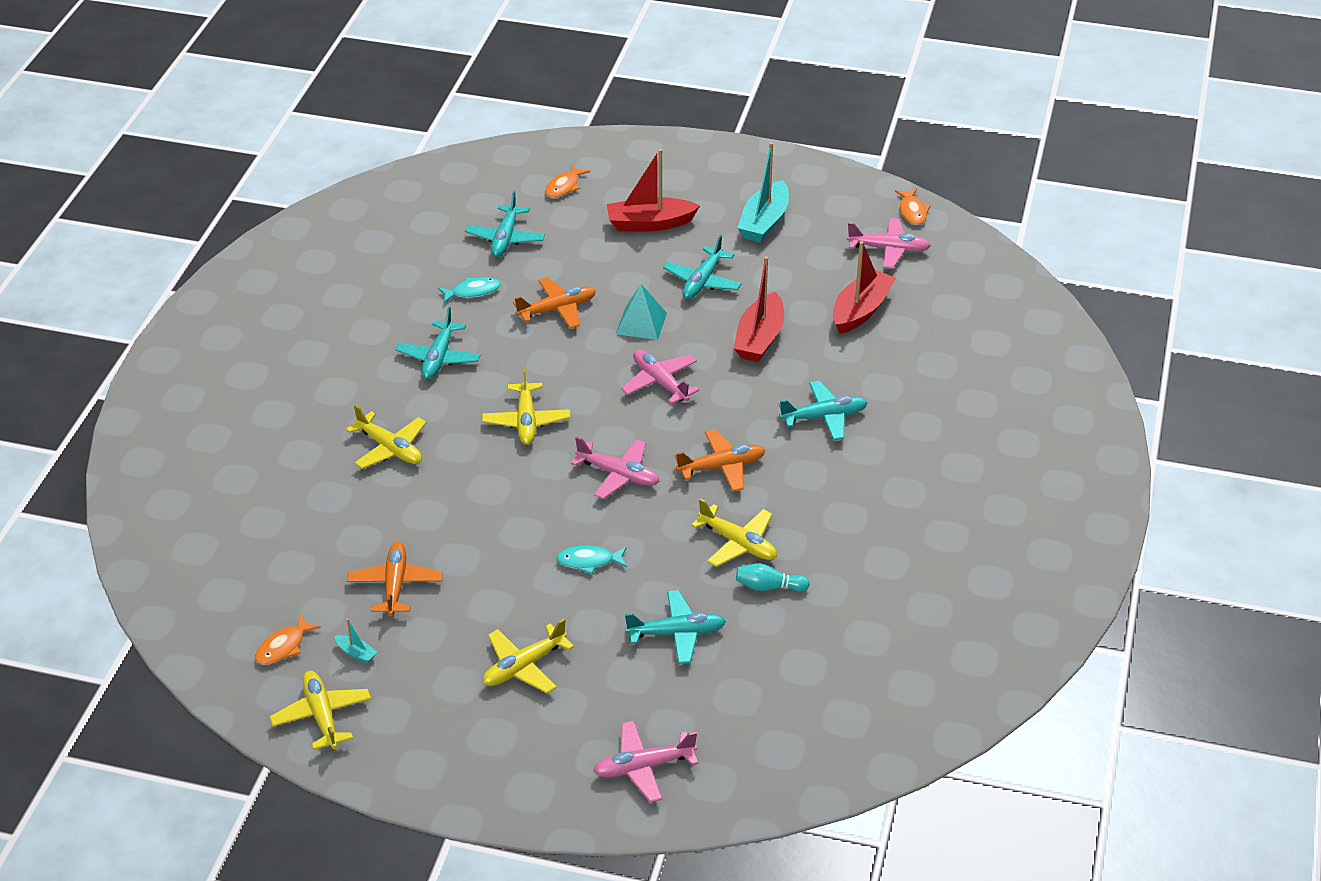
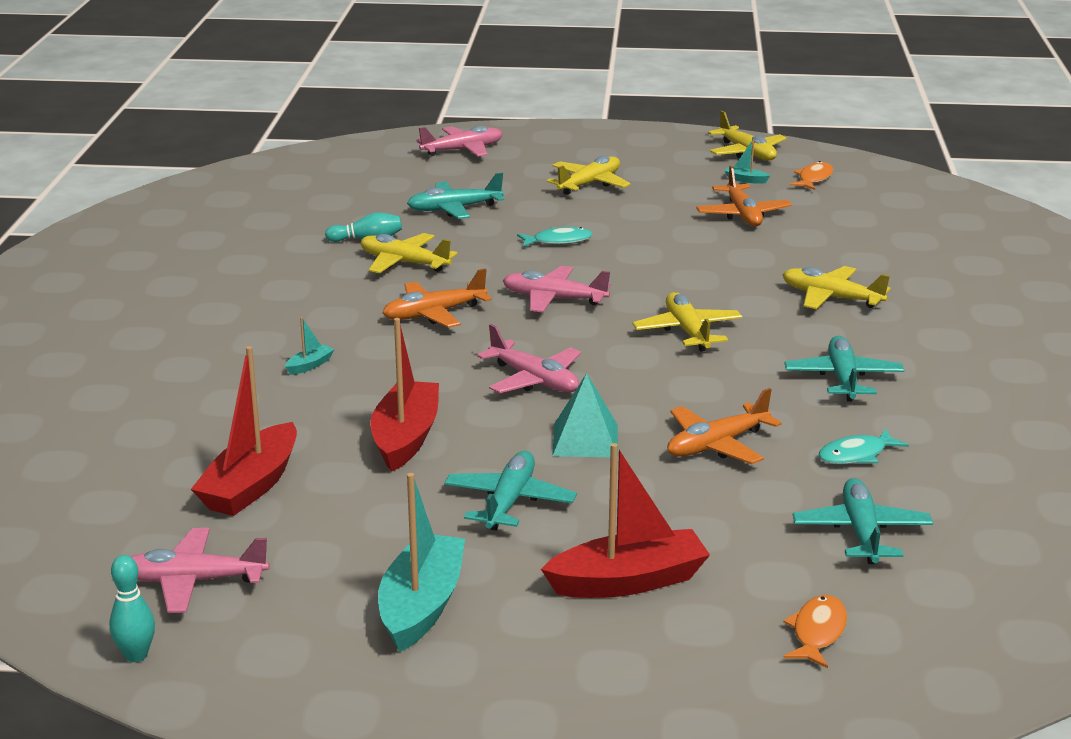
camera: 170 degrees right, 15 degrees down
(824, 417) = (310, 365): turquoise plane -> turquoise boat
(912, 211) = (136, 655): orange fish -> turquoise bowling pin

